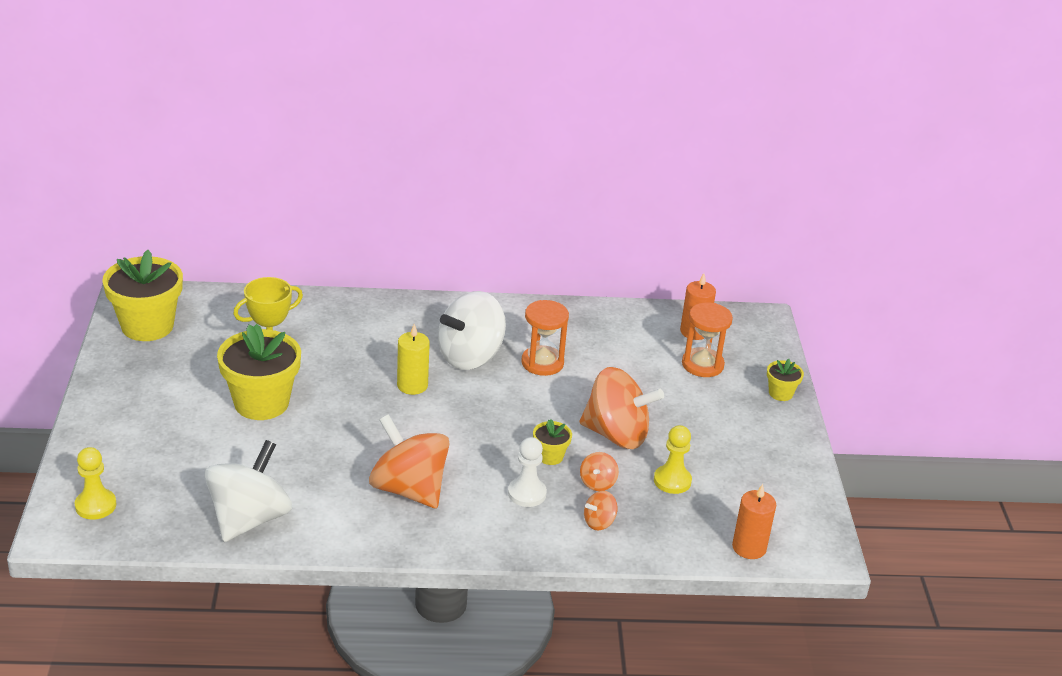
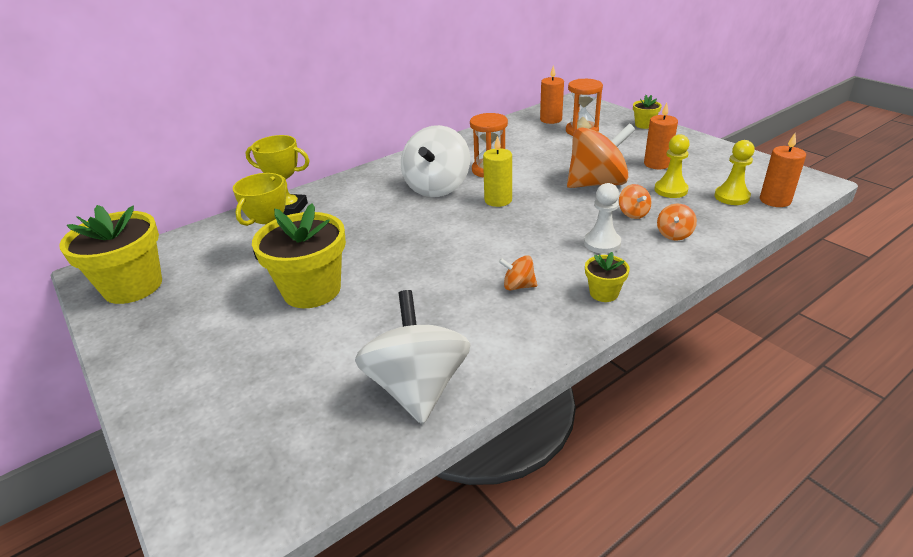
camera: 30 degrees left, 0 degrees up
(95, 505) = (234, 476): yellow pawn -> yellow pawn (731, 197)
(324, 310) = (289, 209): none -> yellow trophy
(409, 489) = (518, 286): orange spinning top -> orange spinning top, size x0.44
(412, 385) = (421, 221): yellow candle -> yellow candle (498, 200)
(550, 456) = (579, 214): yellow flower pot -> yellow flower pot (604, 293)
(709, 446) = (657, 164): none -> orange candle

